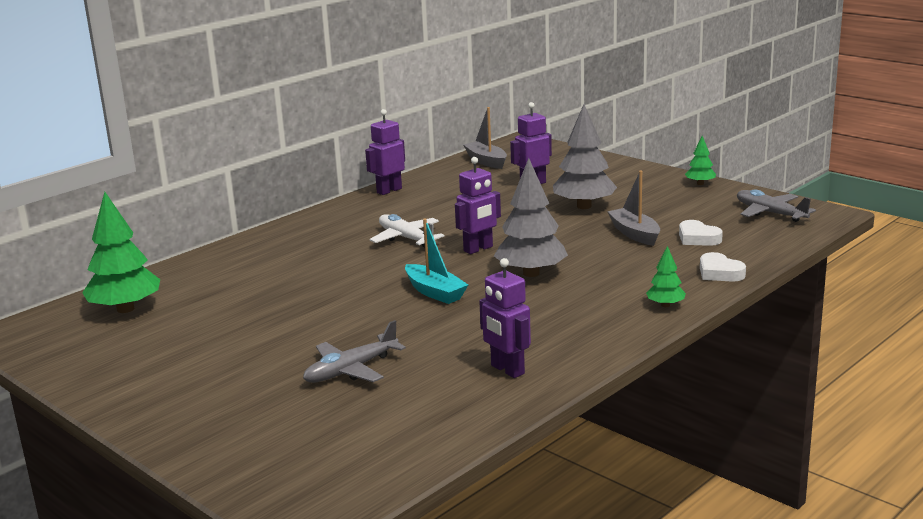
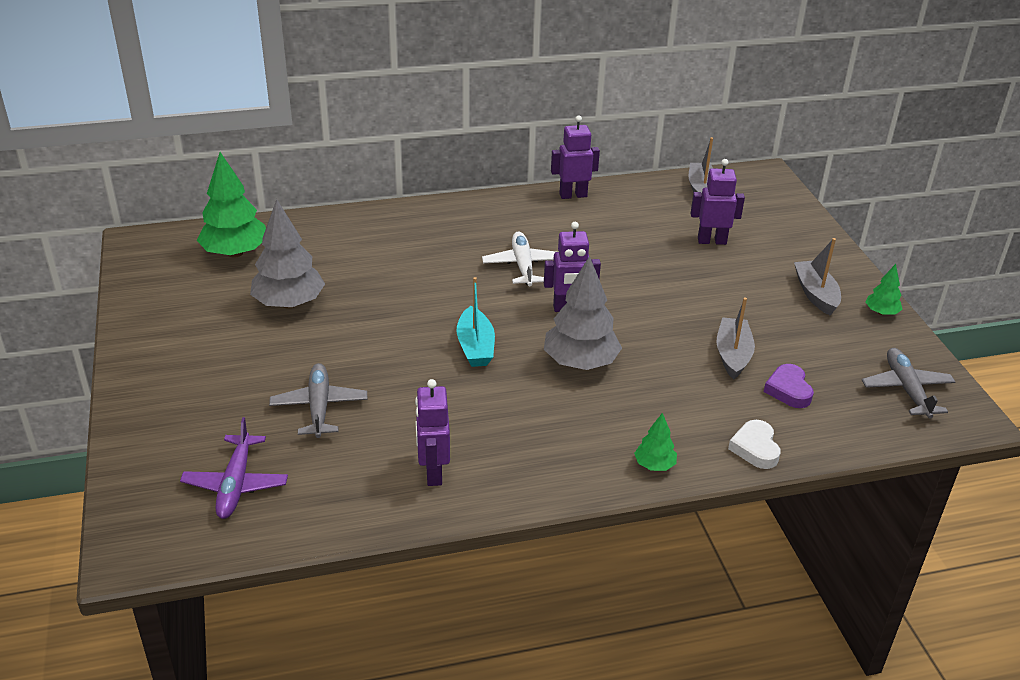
camera: 30 degrees right, 15 degrees up
(344, 440) = (236, 484): none -> purple plane
(351, 370) = (319, 407): grey plane -> grey plane turned 90 degrees clockwise
(584, 206) = (726, 294): grey tree -> grey tree (289, 303)
(644, 188) = (815, 294): none -> grey boat
(698, 238) = (788, 390): white heart -> purple heart

